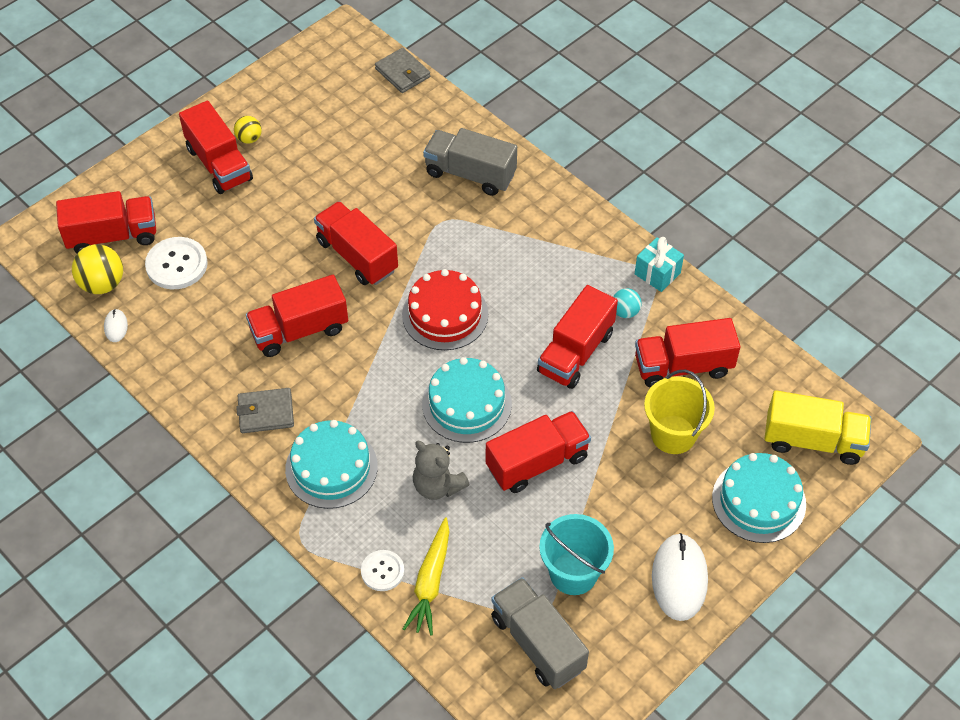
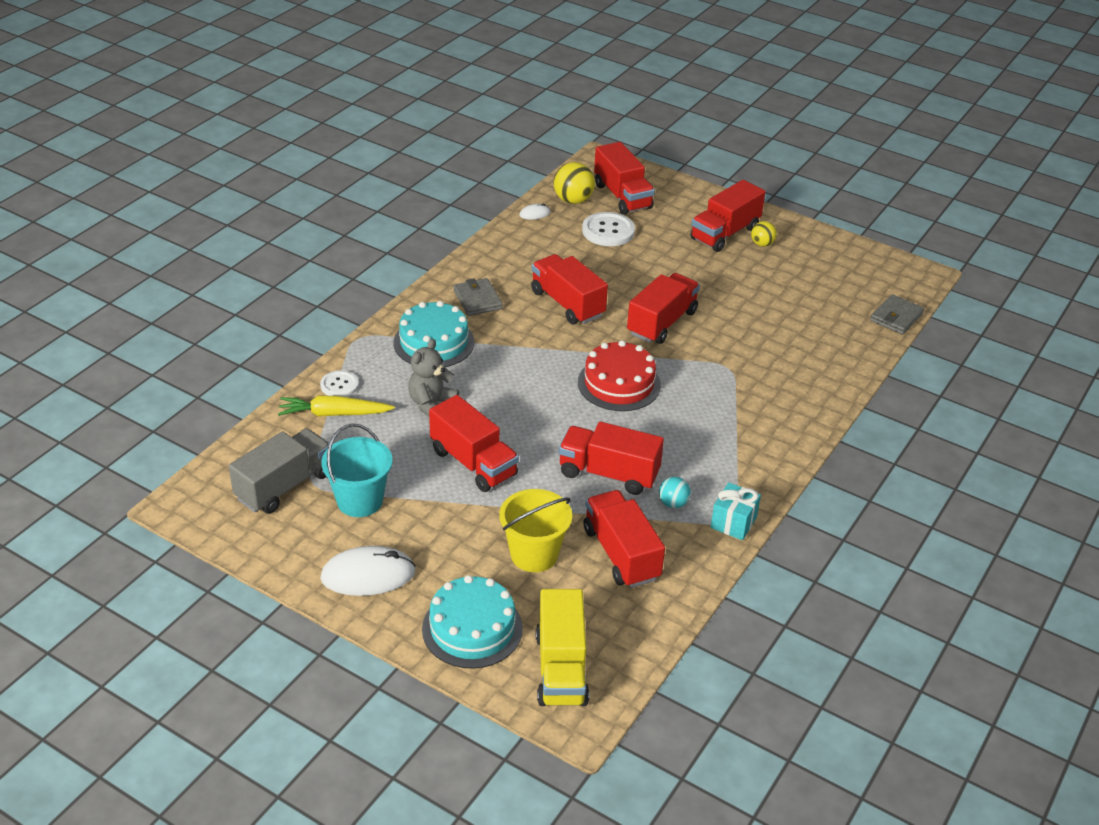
camera: 75 degrees right, 15 degrees down
(466, 404) = (524, 410): turquoise cake -> none
(470, 174) = (794, 377): grey truck -> none

